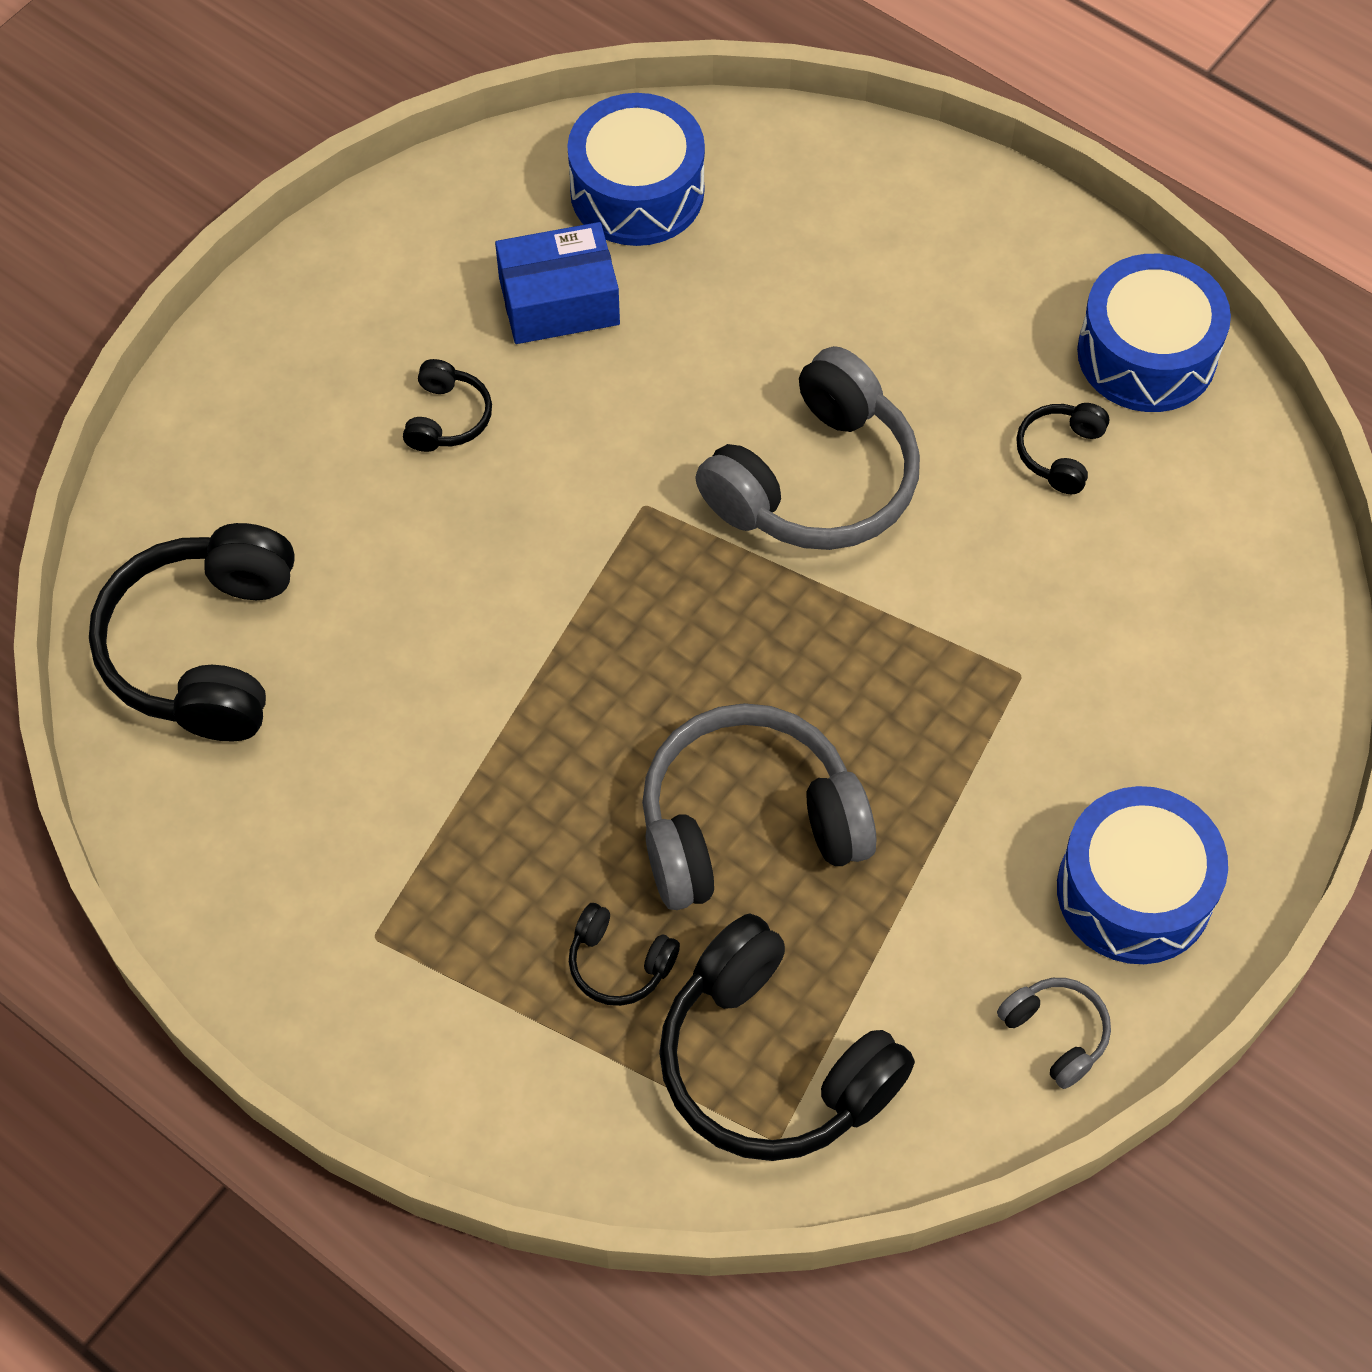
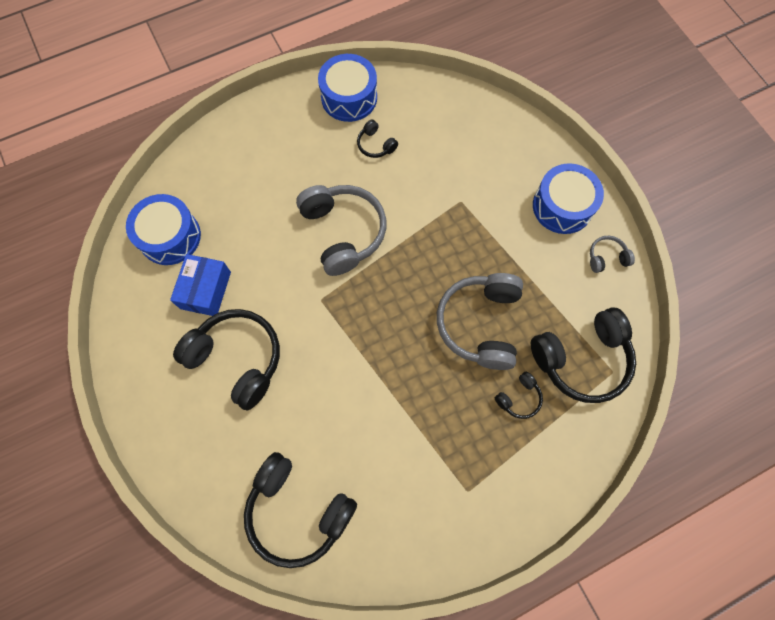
camera: 65 degrees left, 10 degrees up
(447, 418) = (237, 359): black headphones -> black headphones, size x2.19

